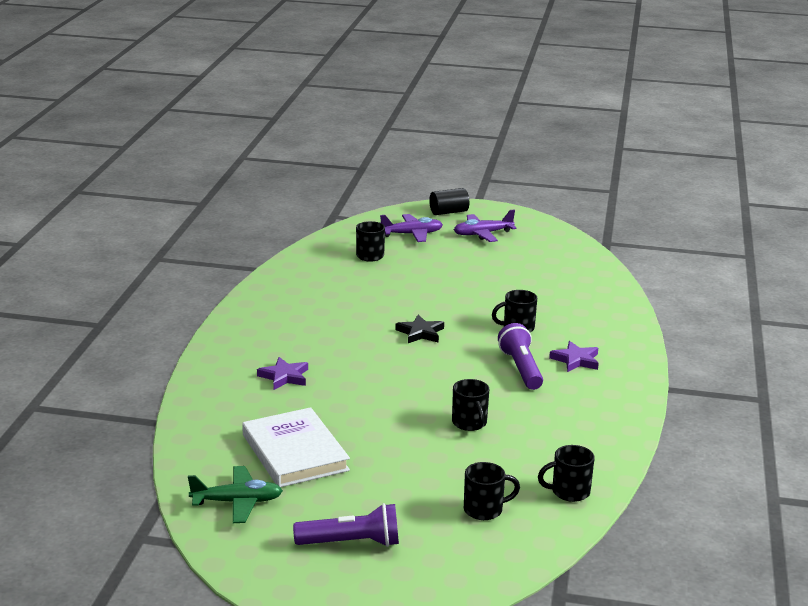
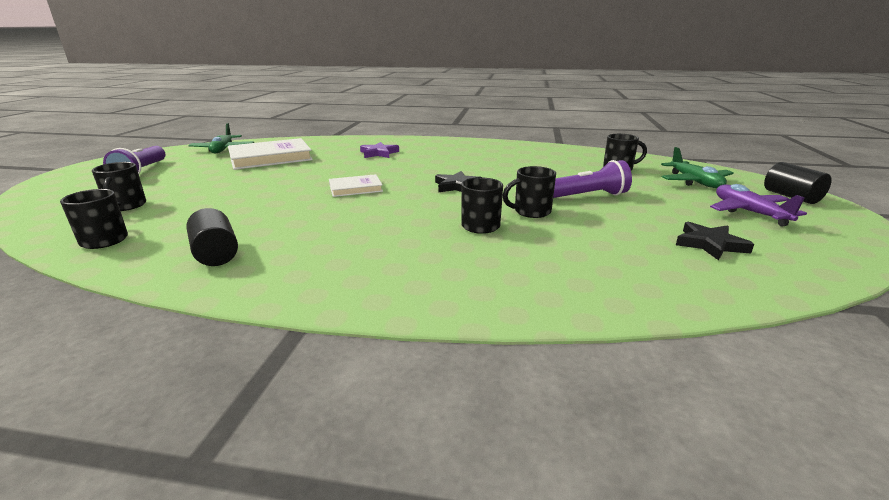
camera: 90 degrees right, 0 degrees up
(412, 234) = (694, 182): purple plane -> green plane
(427, 384) = (355, 188): none -> white book
(470, 423) = (274, 202): black mug -> black mug (531, 212)
(521, 369) = (377, 225): purple flashlight -> purple flashlight (585, 196)
(540, 259) = (710, 244): none -> black star
(576, 360) = (395, 256): purple star -> none
(586, 431) = (216, 254): none -> black cylinder

